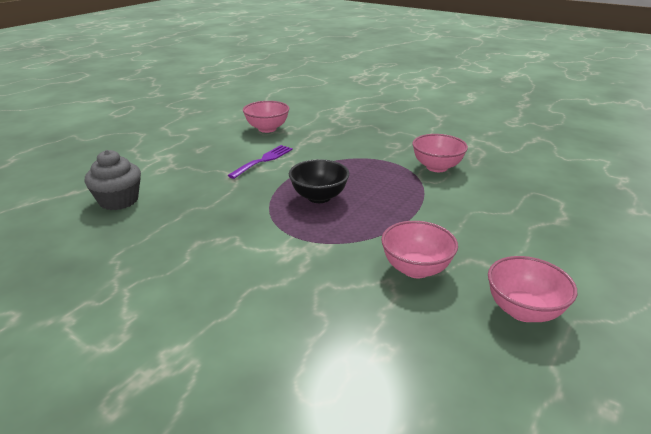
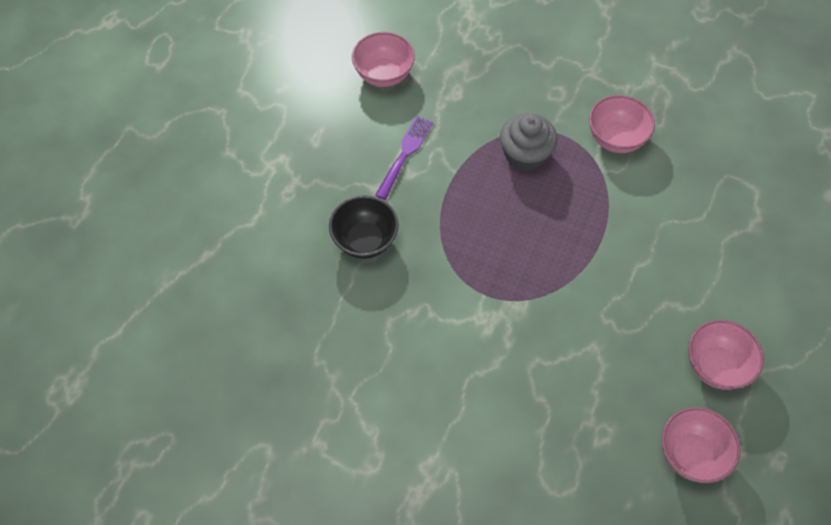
camera: 10 degrees left, 30 degrees up
(119, 200) = (270, 262): grey cupcake -> grey cupcake (525, 155)
(319, 197) = (493, 221): black bowl -> black bowl (365, 240)
(416, 269) = (616, 326): pink bowl -> pink bowl (691, 455)

